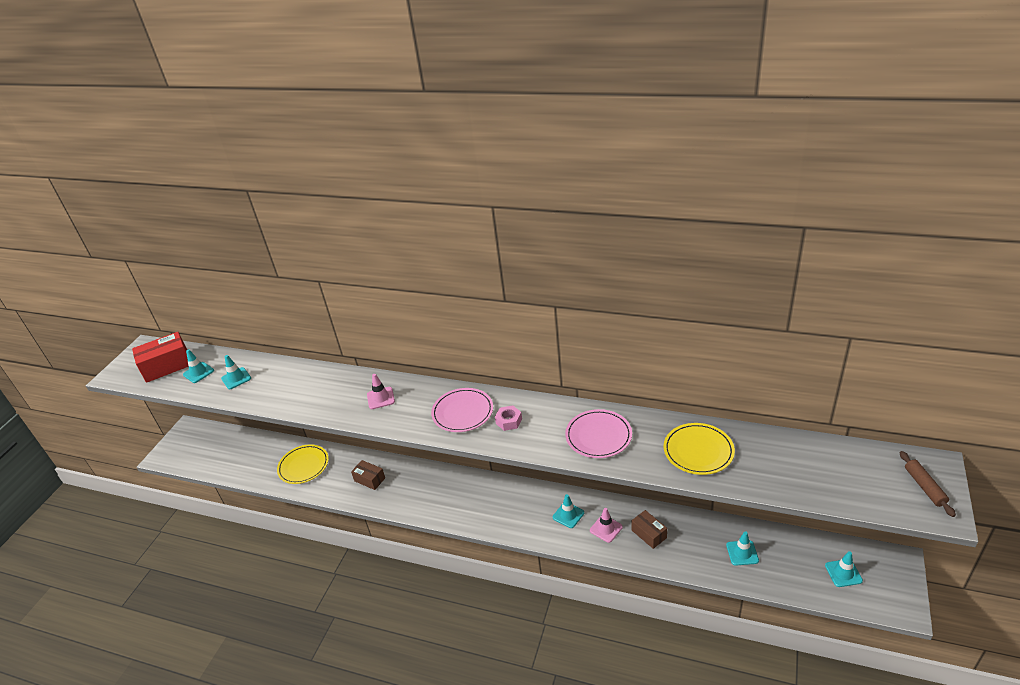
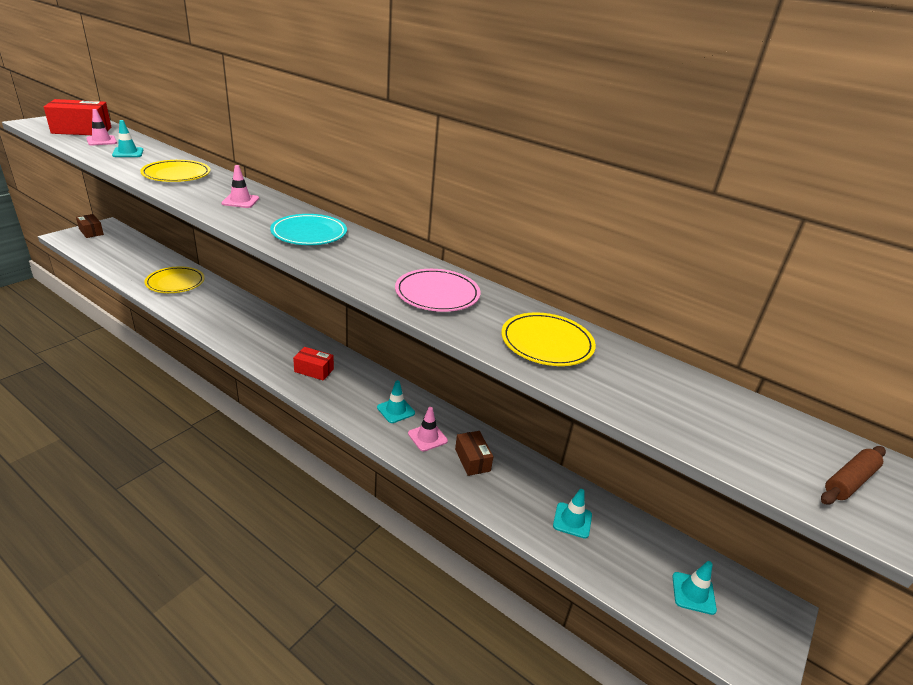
camera: 10 degrees right, 5 degrees down
(198, 372) = (101, 141): turquoise traffic cone -> pink traffic cone
(302, 388) = (176, 174): none -> yellow plate
(369, 479) = (224, 312): brown box -> brown box (91, 232)
(462, 412) = (309, 233): pink plate -> turquoise plate
(482, 505) = (314, 370): none -> red box
(509, 421) = (350, 253): pink nut -> none
(924, 487) = (849, 481): brown rolling pin -> brown rolling pin turned 45 degrees clockwise

